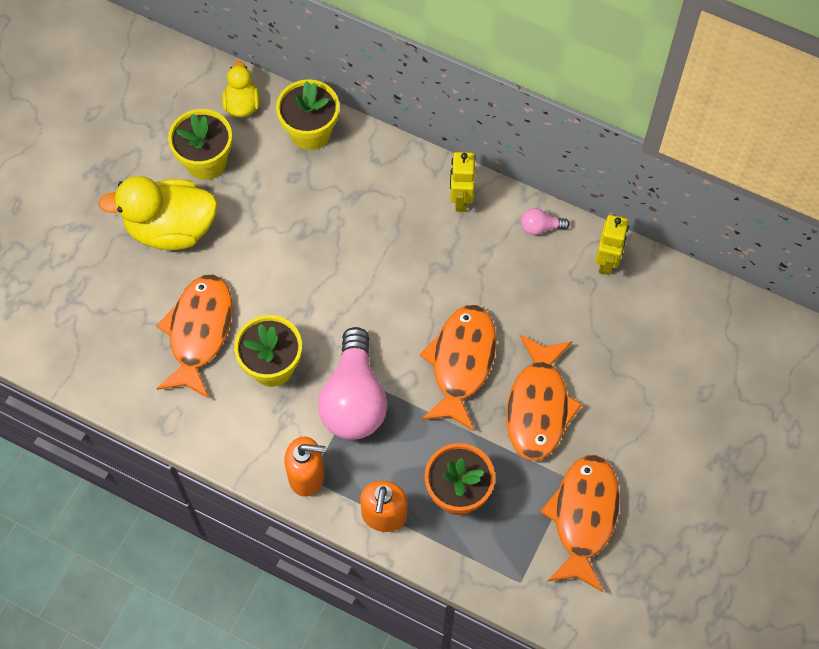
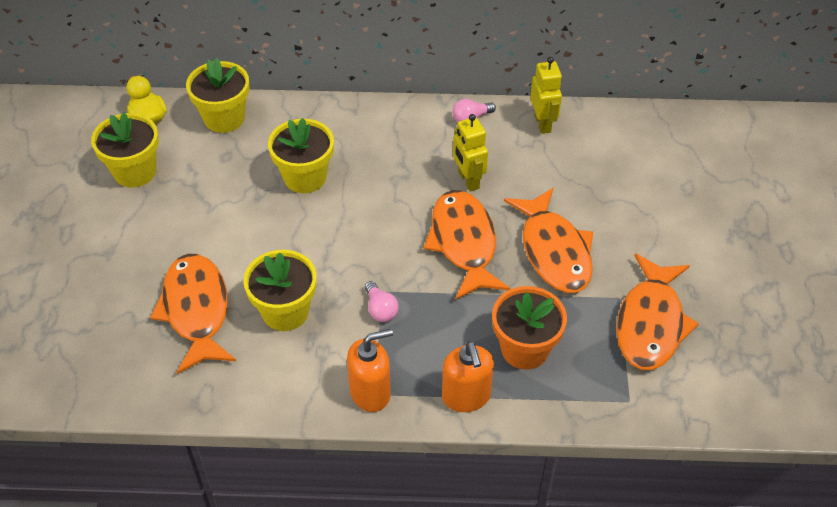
camera: 25 degrees left, 15 degrees down
(171, 228) = (125, 235): yellow duck -> none
(353, 231) = (305, 177): none -> yellow flower pot
(354, 399) = (380, 309): pink light bulb -> pink light bulb, size x0.42
(460, 199) = (389, 122): yellow robot -> yellow robot (468, 180)
(583, 517) = (650, 323): orange fish -> orange fish turned 150 degrees counterclockwise

